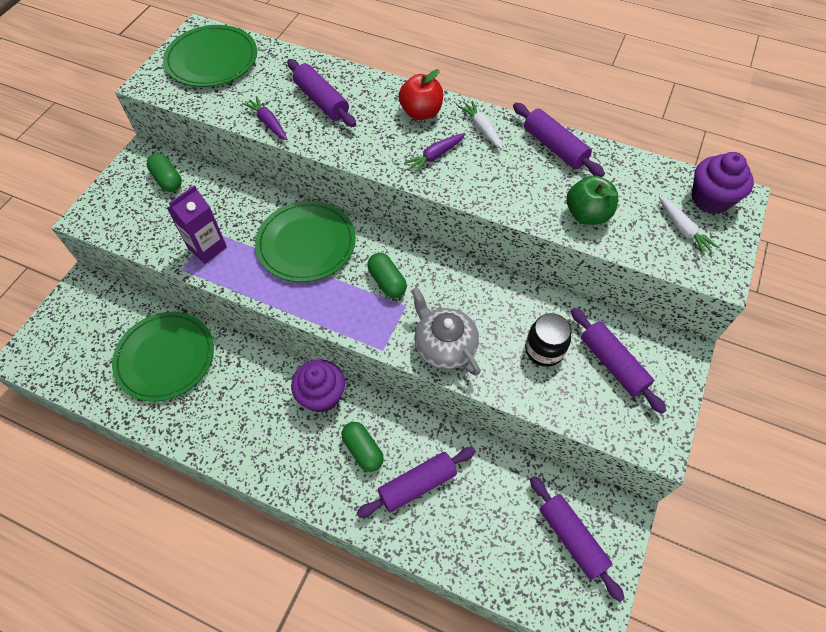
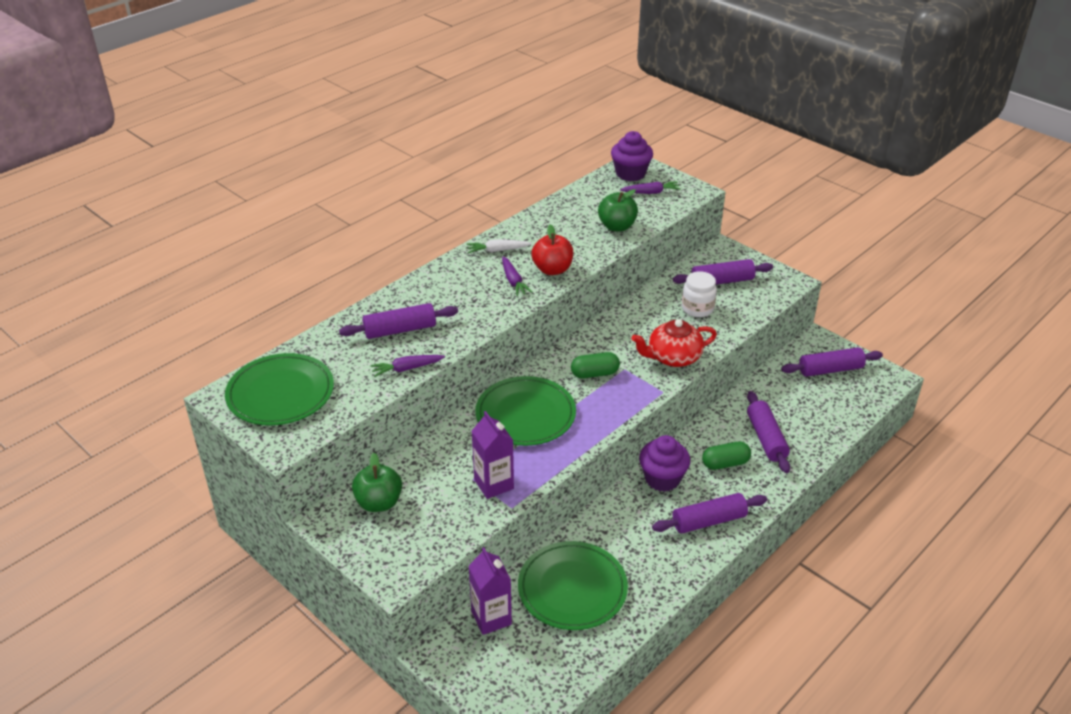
camera: 70 degrees left, 20 degrees down
(123, 309) = (491, 618): none -> purple carton
(167, 180) = (379, 503): green capsule -> green apple
(421, 112) = (456, 277): red apple -> red apple (552, 269)
(444, 345) = (673, 357): grey teapot -> red teapot
(544, 350) = (697, 308): black jar -> white jar
(554, 147) = (541, 222): purple rolling pin -> purple rolling pin (709, 521)
(682, 229) = (651, 192): white carrot -> purple carrot

